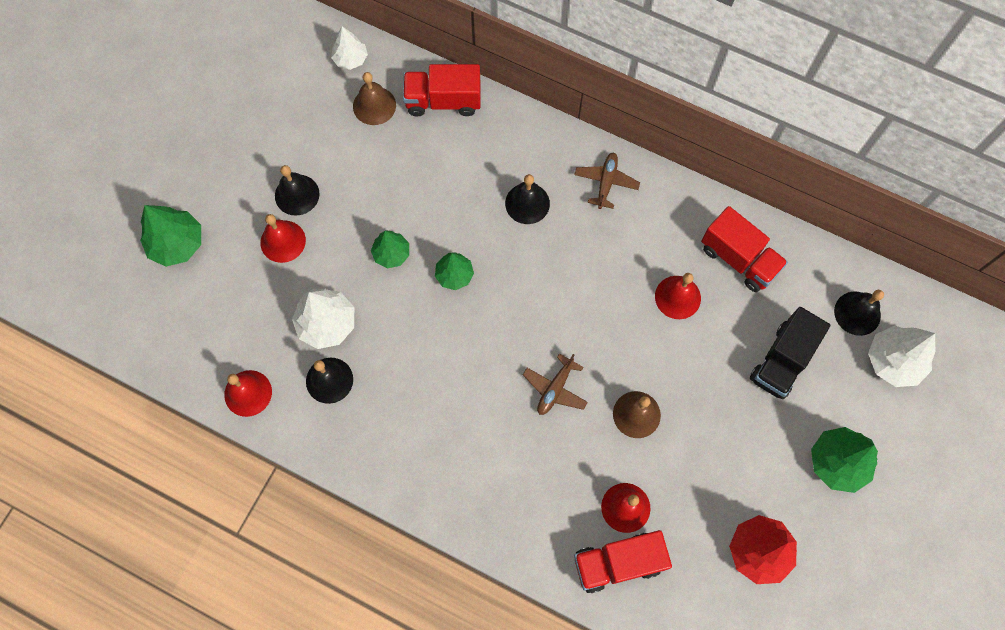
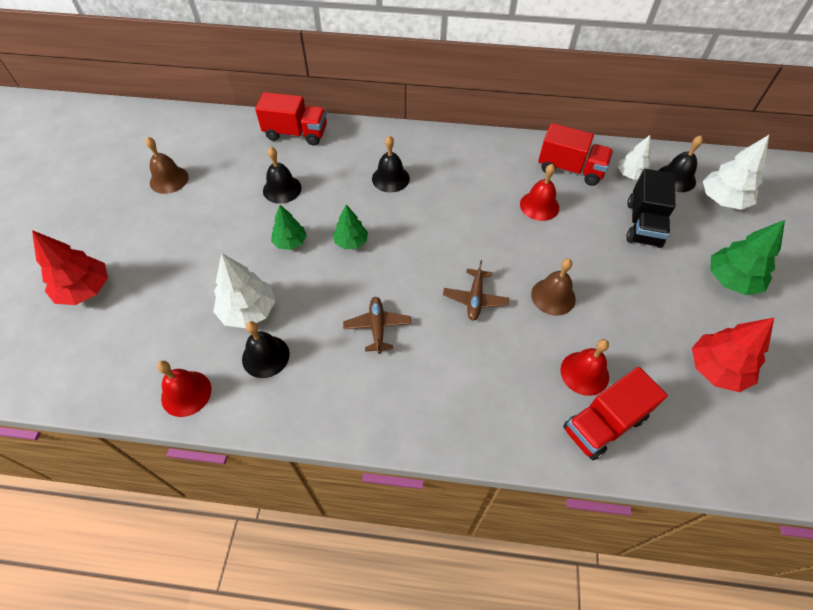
camera: 20 degrees left, 15 degrees down
(177, 243) = (85, 290): green tree -> red tree
(283, 241) = (188, 260): red bell -> none
(297, 194) = (191, 223): black bell -> black bell (282, 189)
(350, 59) = (211, 126): white tree -> white tree (631, 175)
(374, 105) = (240, 149): brown bell -> brown bell (169, 179)
(443, 101) = (296, 133): red truck -> red truck turned 150 degrees counterclockwise
(606, 182) = (445, 150): brown plane -> brown plane (377, 327)

